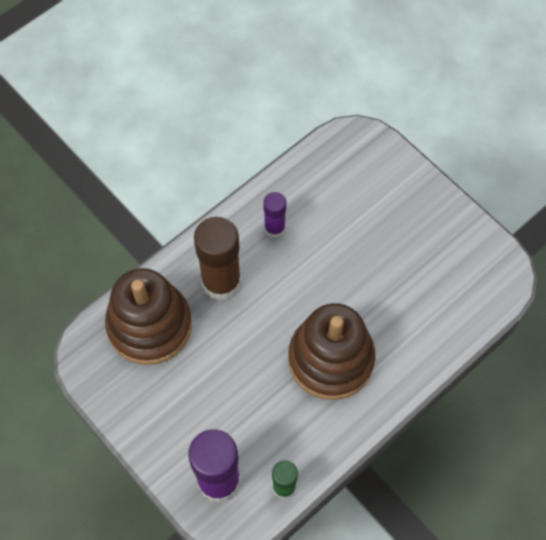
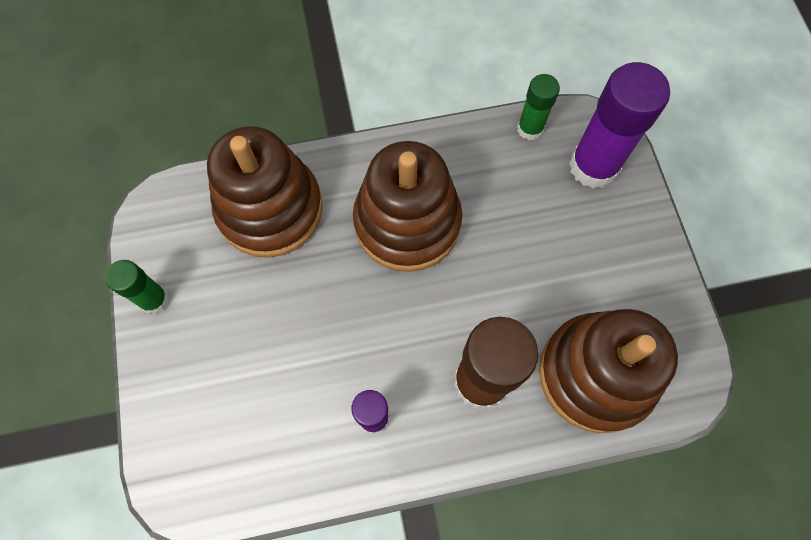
camera: 150 degrees left, 5 degrees up
(430, 317) = (270, 209): none -> brown stacking toy
(456, 221) = (154, 300): none -> green glue stick

